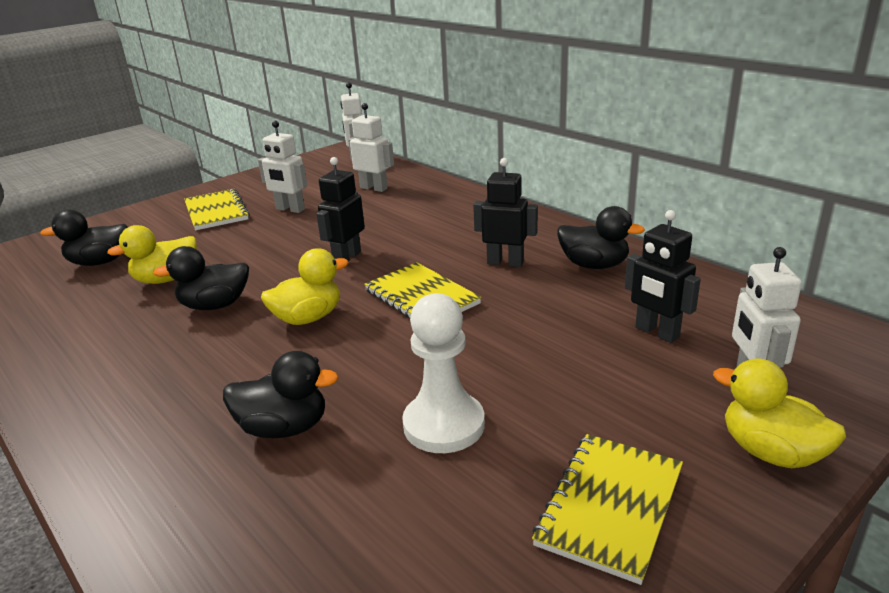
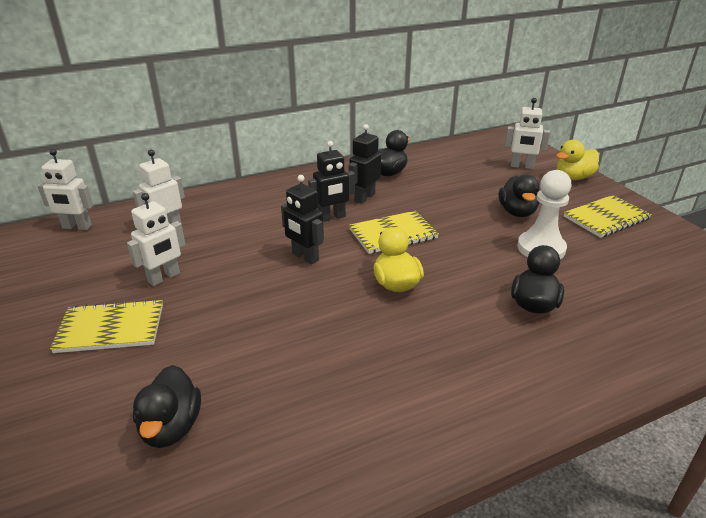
camera: 75 degrees left, 5 degrees up
(166, 279) = (265, 366): yellow duck -> none
(215, 305) = (345, 332): black duck -> black duck (517, 212)
(610, 506) = (606, 218): yellow notebook -> yellow notebook turned 75 degrees counterclockwise
(656, 332) = (473, 175): black robot -> black robot (332, 217)

